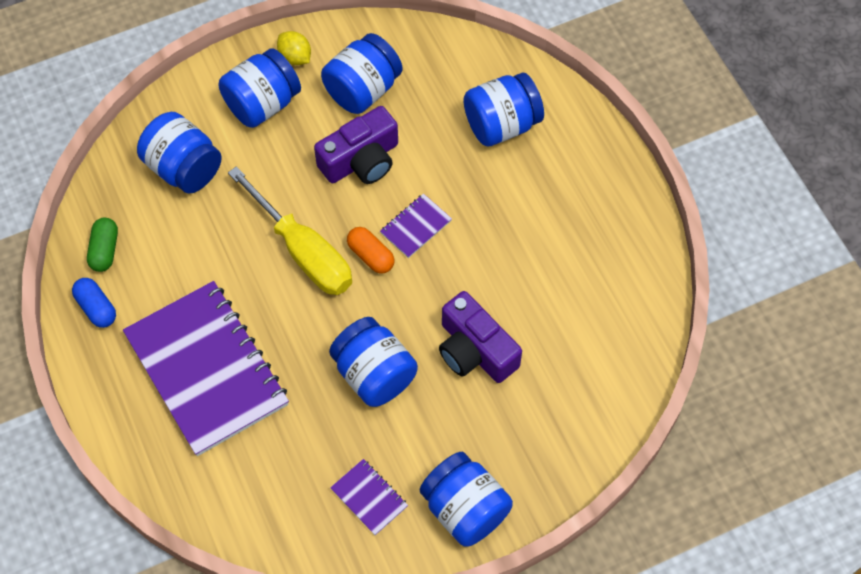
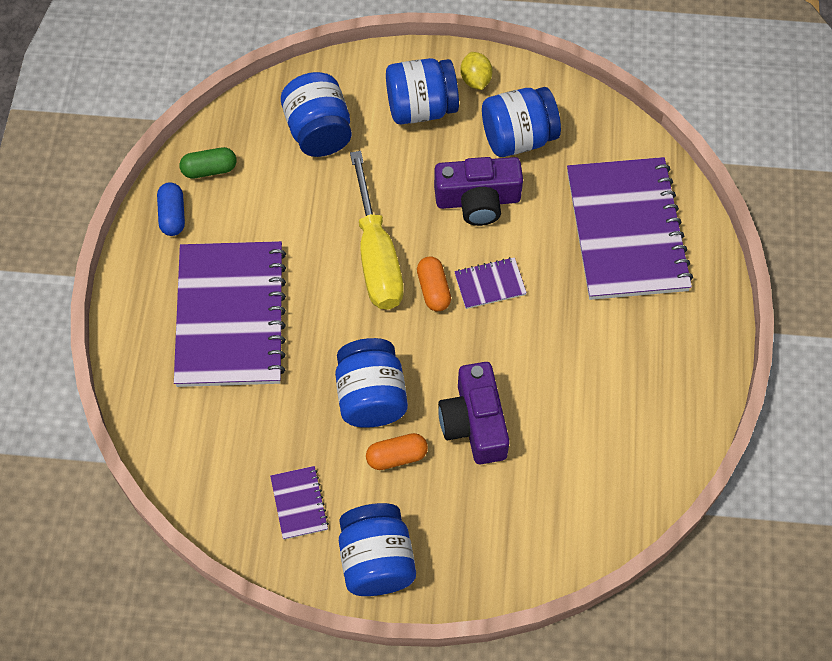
camera: 30 degrees right, 0 degrees up
(104, 250) = (209, 169): green capsule -> green capsule turned 45 degrees clockwise
(427, 413) = (396, 456): none -> orange capsule
(501, 125) = (626, 231): blue jar -> purple notebook

